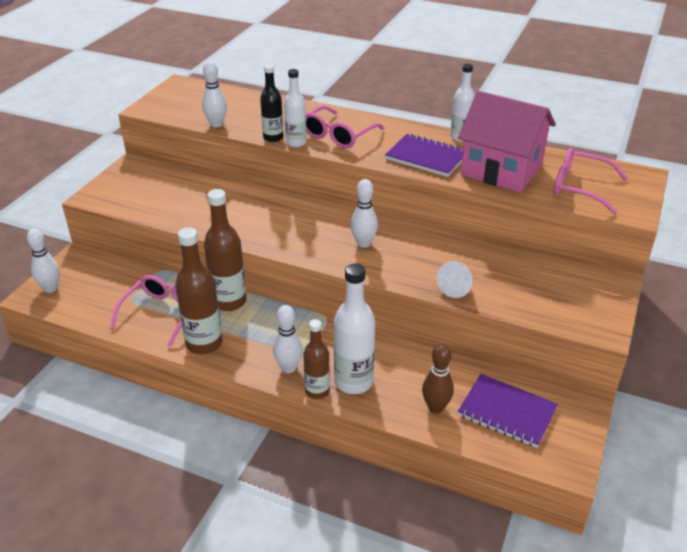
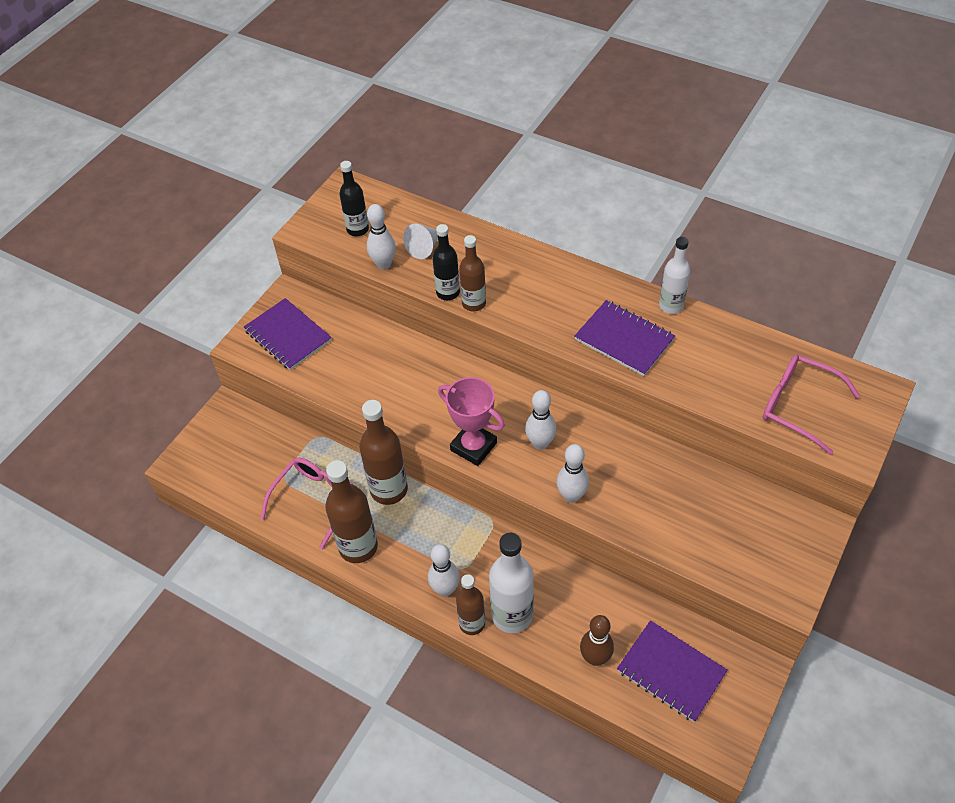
camera: 10 degrees right, 15 degrees up
(50, 288) = (199, 454): white bowling pin -> white bowling pin (571, 496)
(133, 189) = (288, 336): none -> purple notebook
(192, 106) = (357, 229): none -> black bottle
(296, 143) = (474, 303): white bottle -> brown bottle
(305, 249) = (473, 446): none -> pink trophy
(338, 135) = (525, 293): pink glasses -> none
(456, 287) = (635, 520): white cone -> white cone (424, 247)
(501, 170) = (710, 368): pink house -> none

